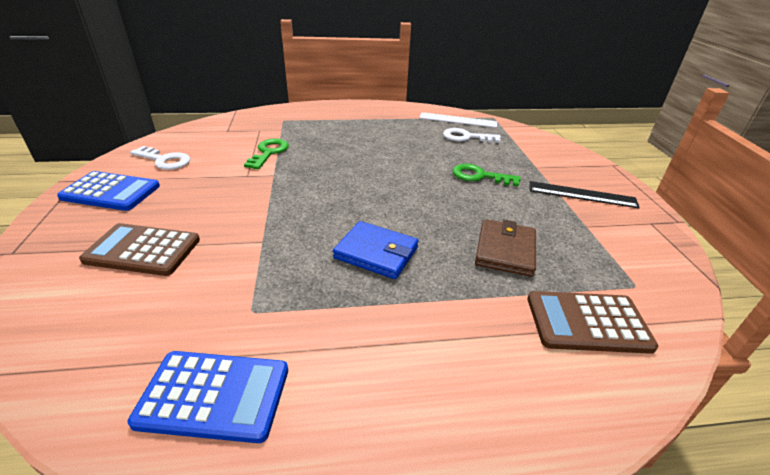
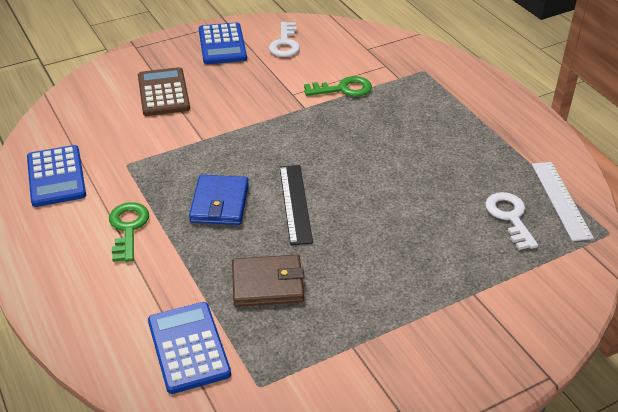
camera: 70 degrees right, 5 degrees up
(479, 176) = (407, 245): green key -> green key (128, 228)
(582, 194) = (427, 341): black ruler -> black ruler (295, 203)
(587, 322) = (188, 347): brown calculator -> blue calculator

